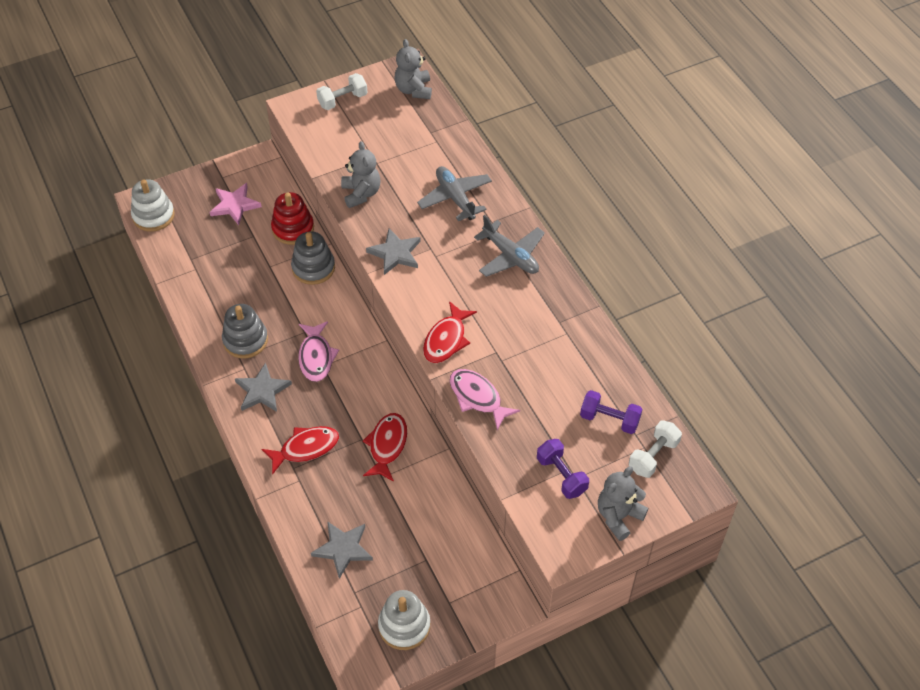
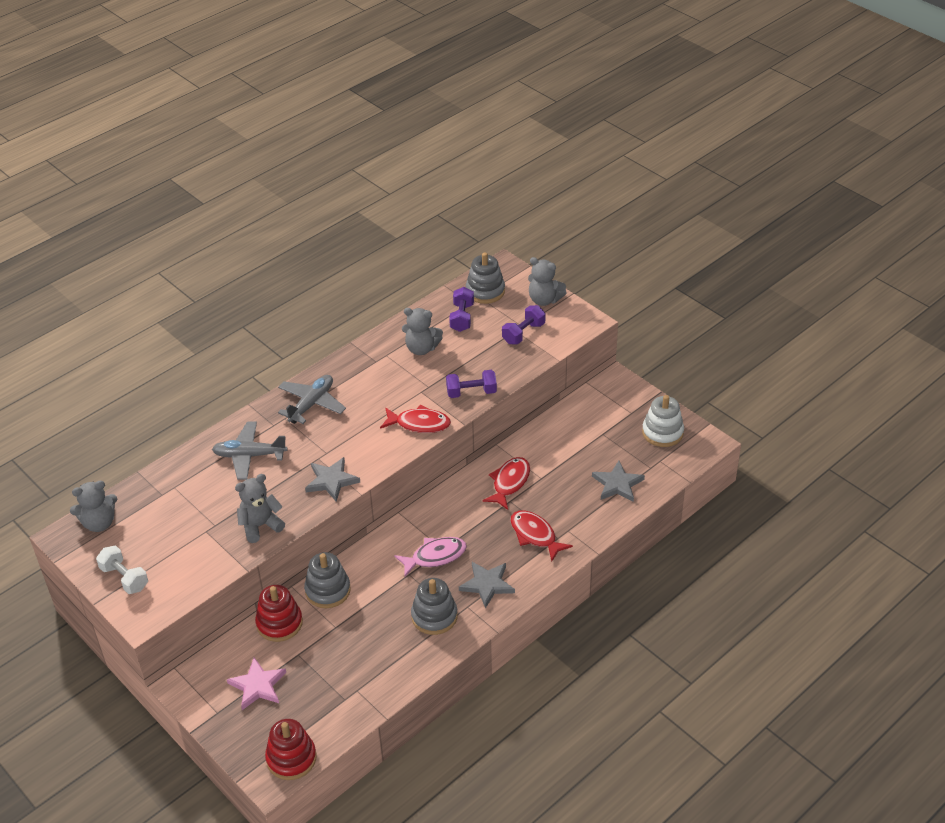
camera: 105 degrees left, 10 degrees down
(153, 216) = (291, 758): white stacking toy -> red stacking toy
(387, 445) = (509, 482): red fish -> red fish turned 120 degrees clockwise
(455, 198) = (249, 455): grey plane -> grey plane turned 45 degrees clockwise
(477, 397) = (471, 392): pink fish -> purple dumbbell
(567, 368) = (421, 348): none -> grey teddy bear
(653, 456) = (485, 291): white dumbbell -> grey stacking toy

